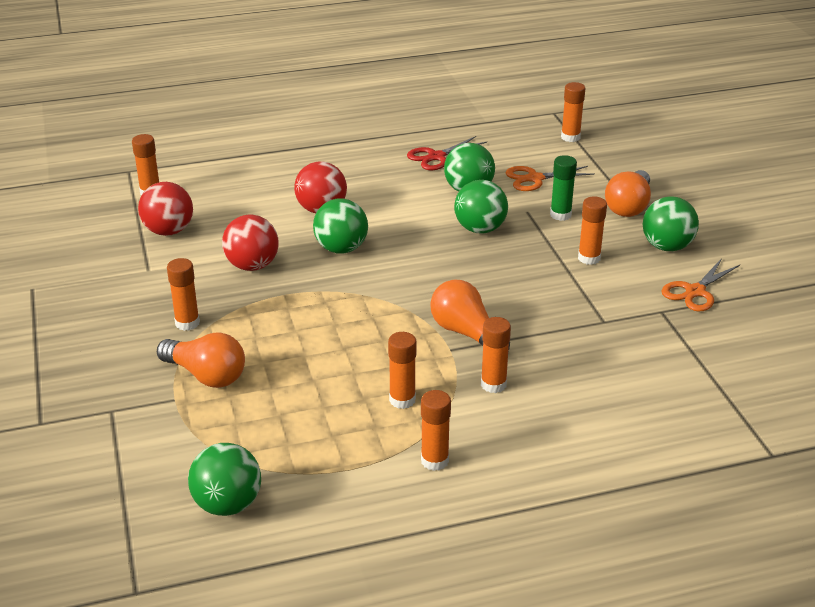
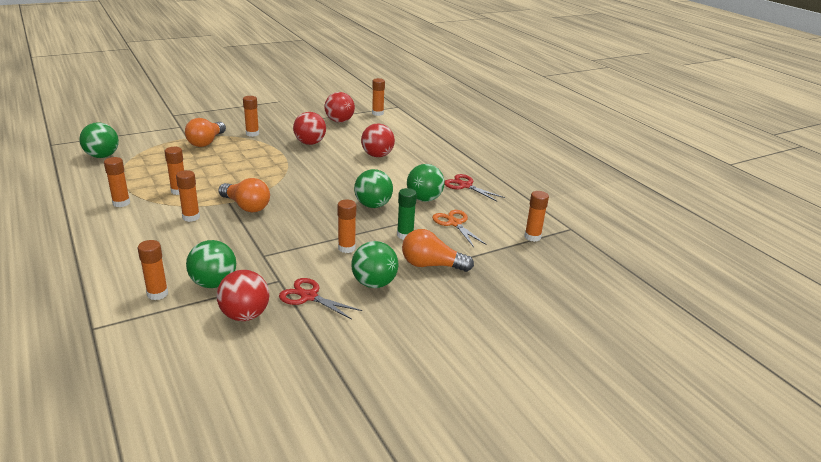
camera: 75 degrees right, 5 degrees down
(341, 249) = (334, 164): green ball -> green ball (214, 283)
(466, 333) = (246, 206): orange light bulb -> orange light bulb turned 90 degrees clockwise
(695, 292) = (309, 296): orange scissors -> red scissors
(695, 406) = (157, 294): none -> orange glue stick
(735, 337) = (245, 315): none -> red ball

